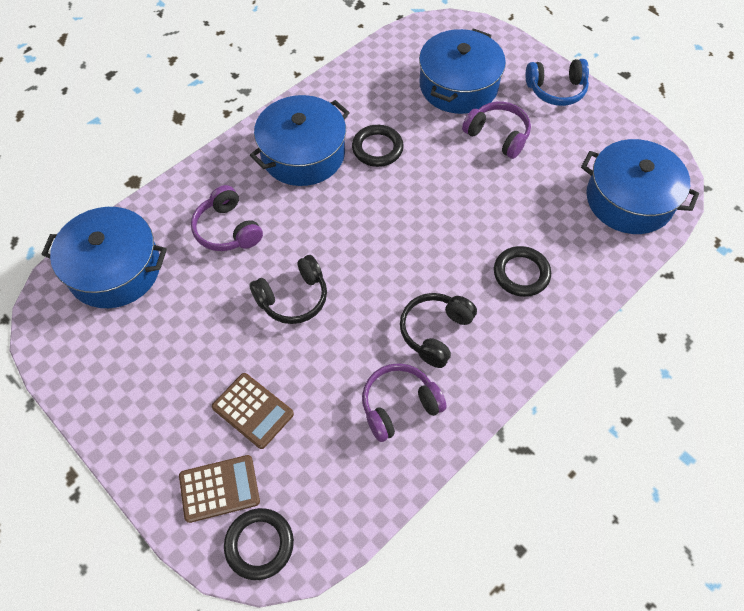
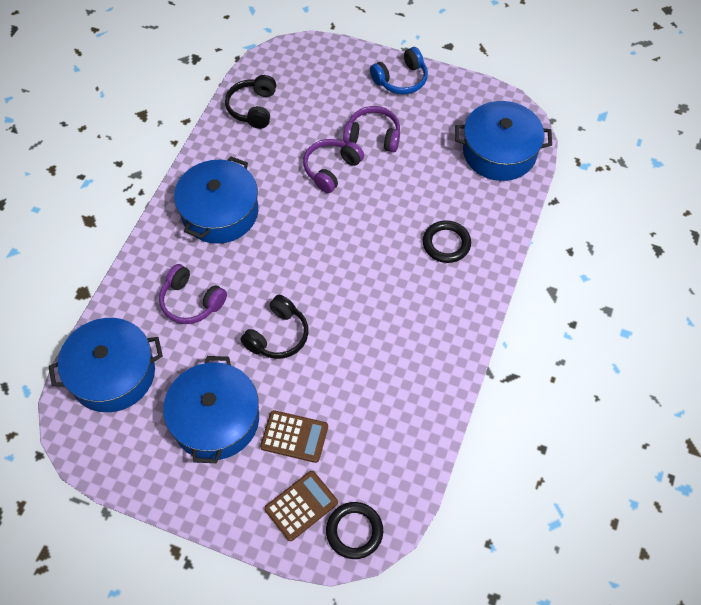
camera: 25 degrees left, 0 degrees up
(377, 148) = (280, 184): black ring -> none
(399, 406) = (405, 384): purple headphones -> purple headphones (331, 169)
(435, 332) = (404, 316): black headphones -> black headphones (253, 108)
(458, 85) = (320, 104): blue pot -> blue pot (215, 419)

